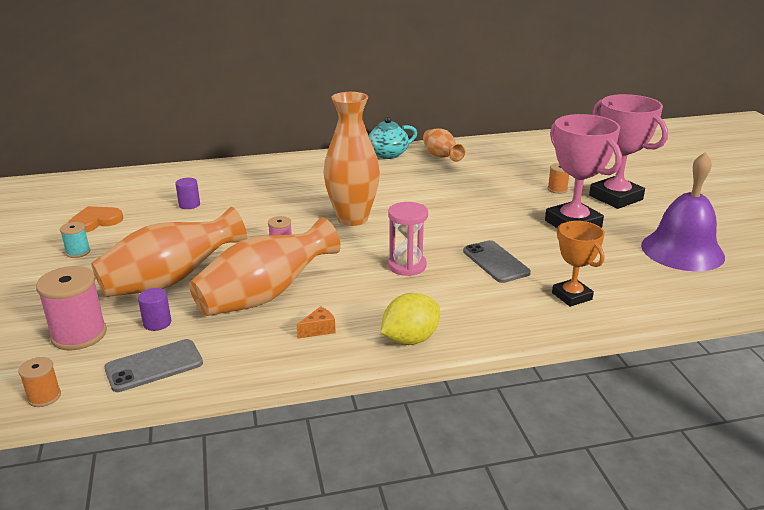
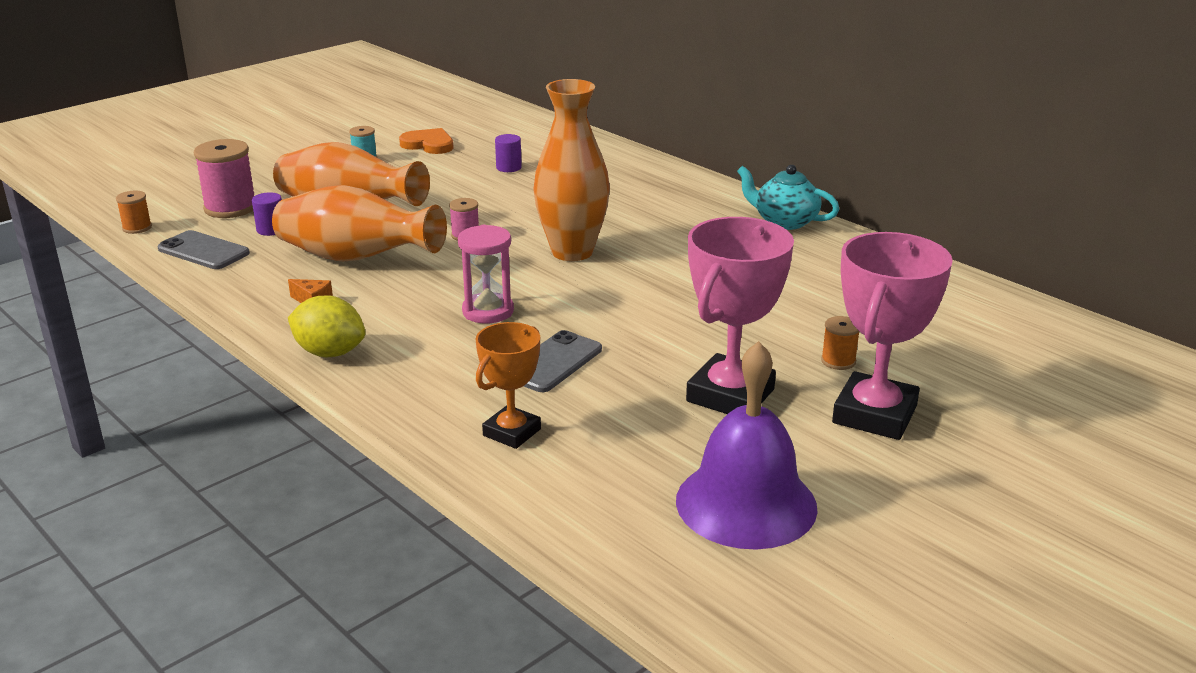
camera: 60 degrees right, 0 degrees up
(441, 157) = (830, 256): orange vase -> none

